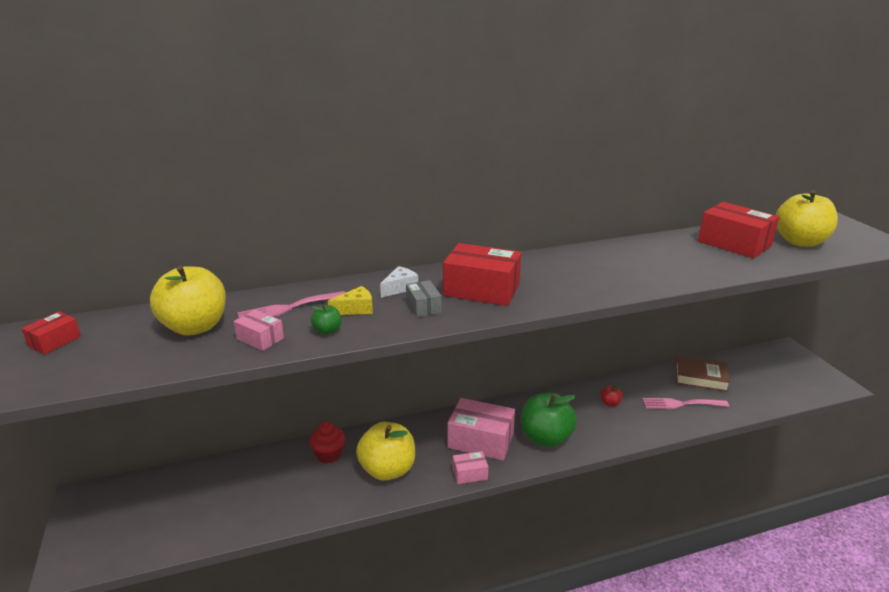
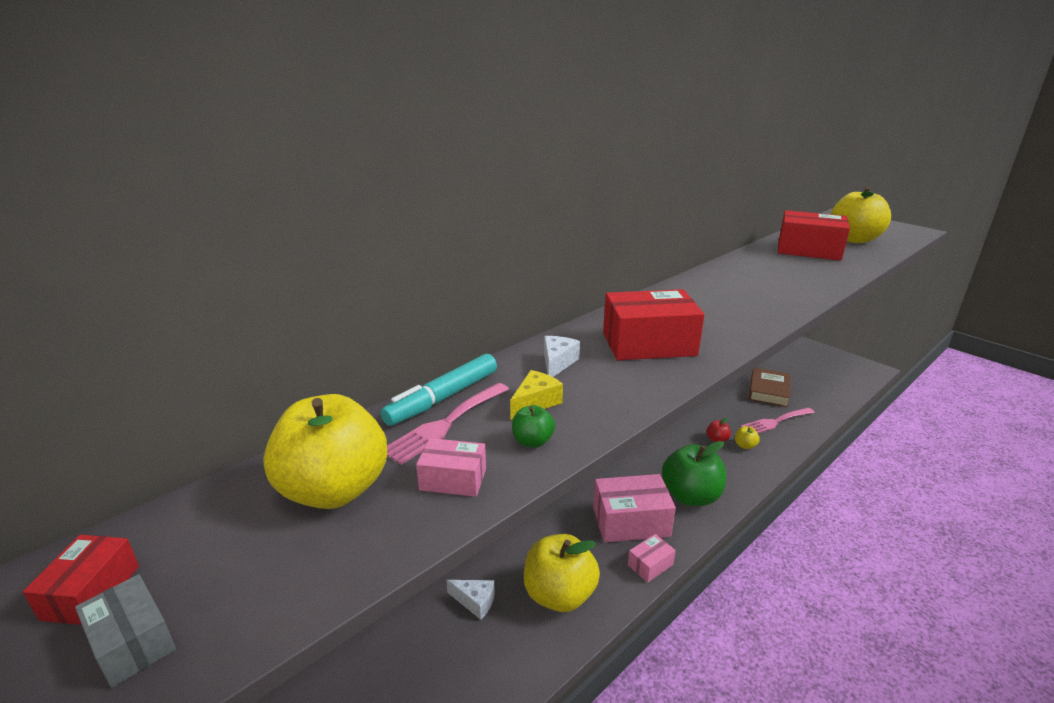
camera: 25 degrees left, 0 degrees up
(303, 293) = (443, 398): none -> turquoise marker
(329, 455) = (475, 602): red cupcake -> white cheese
(423, 307) = (611, 379): grey box -> grey box (132, 642)
(631, 415) = (745, 445): none -> yellow apple
(700, 377) = (768, 391): brown book -> brown book turned 60 degrees counterclockwise

